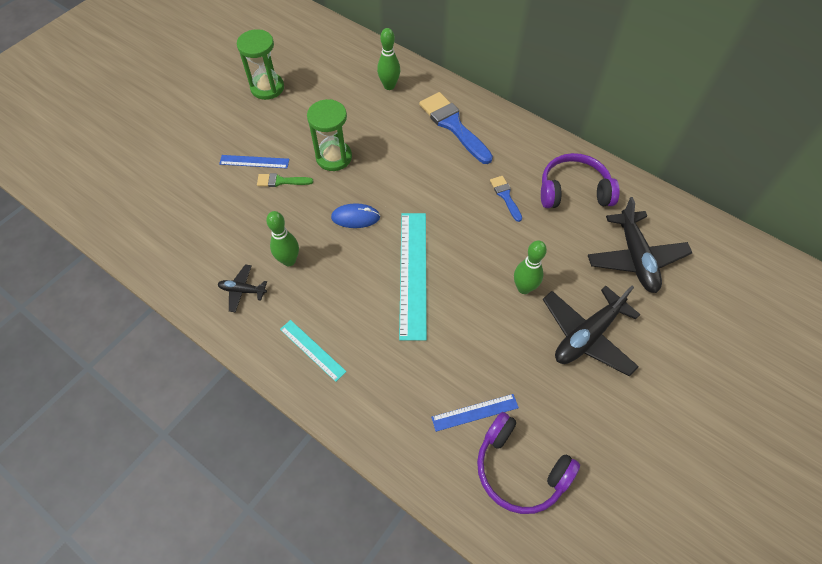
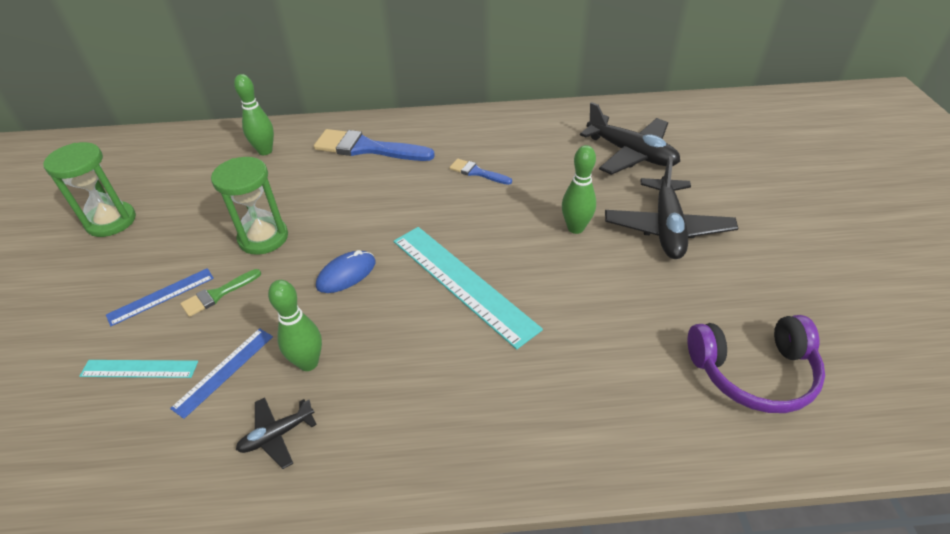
camera: 40 degrees left, 15 degrees down
(312, 350) = (433, 431): turquoise ruler -> turquoise ruler (139, 369)
(475, 412) = (659, 356): blue ruler -> blue ruler (224, 371)
(573, 191) = (529, 138): purple headphones -> none

